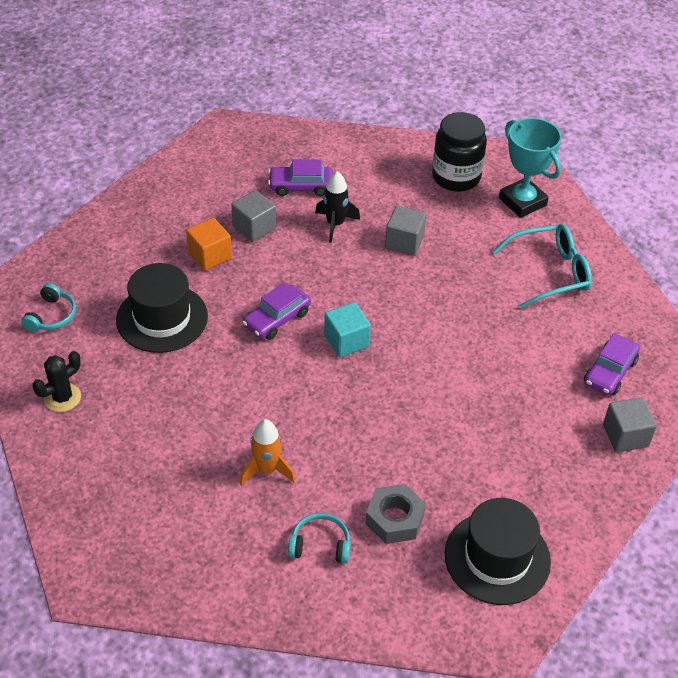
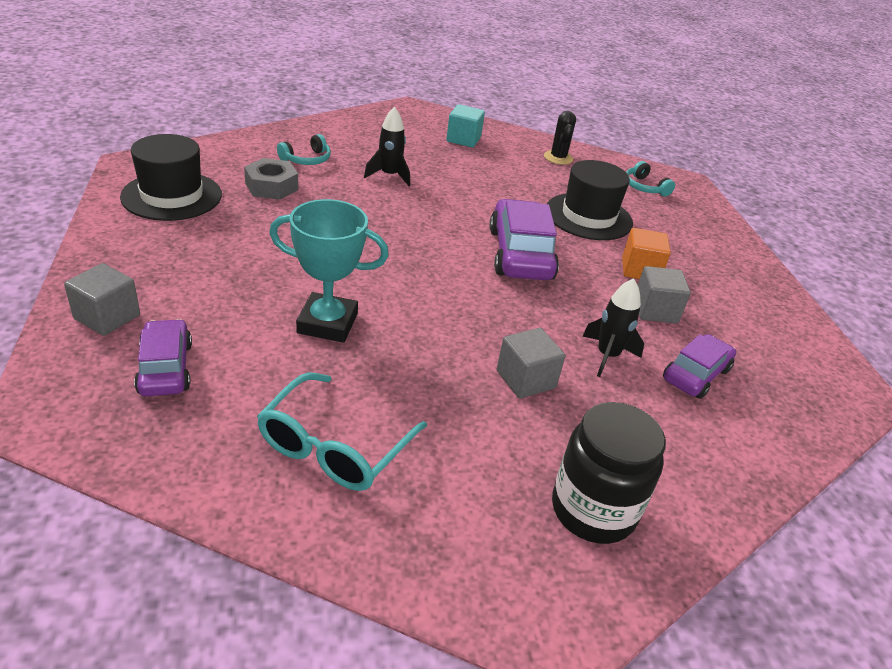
camera: 130 degrees right, 10 degrees down
(267, 470) = (389, 176): orange rocket -> black rocket
(277, 319) = (520, 254): purple car -> purple car, size x1.60
(346, 341) = (448, 266): turquoise cube -> turquoise cube (463, 139)
(522, 202) = (474, 535): turquoise trophy -> turquoise trophy (327, 323)

